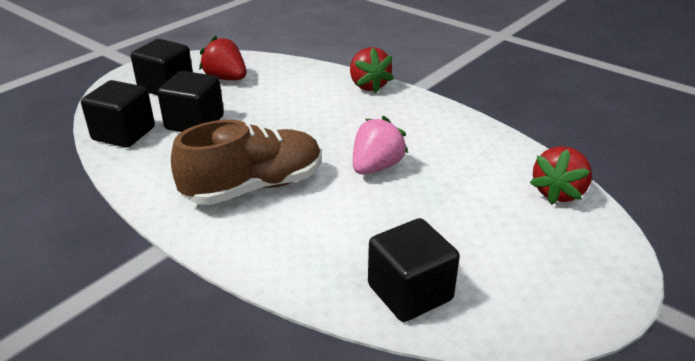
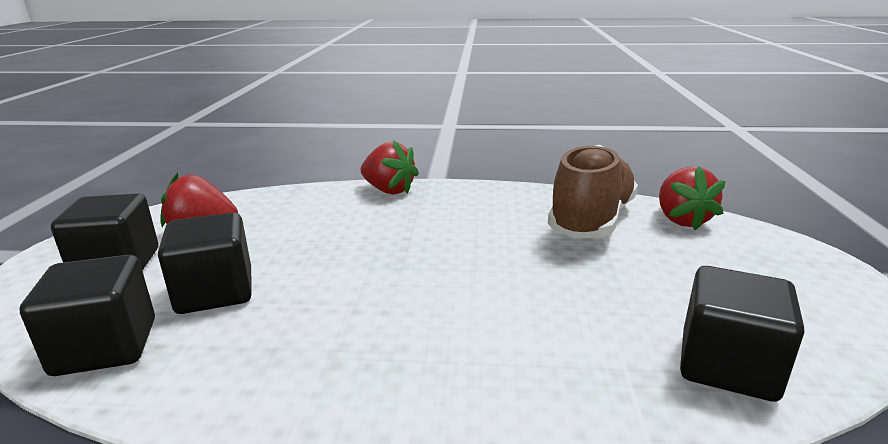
camera: 35 degrees left, 10 degrees down
(254, 187) = (398, 334): brown shoe -> brown shoe (591, 220)
(376, 167) = (505, 258): pink strawberry -> none

